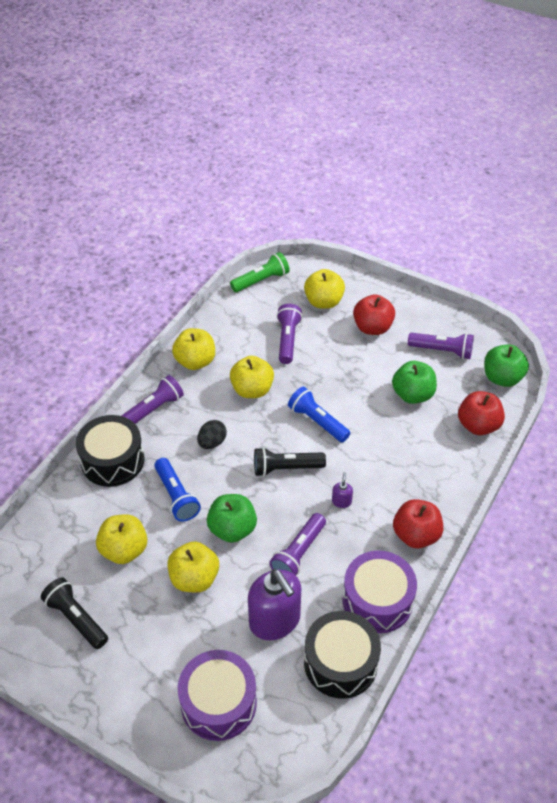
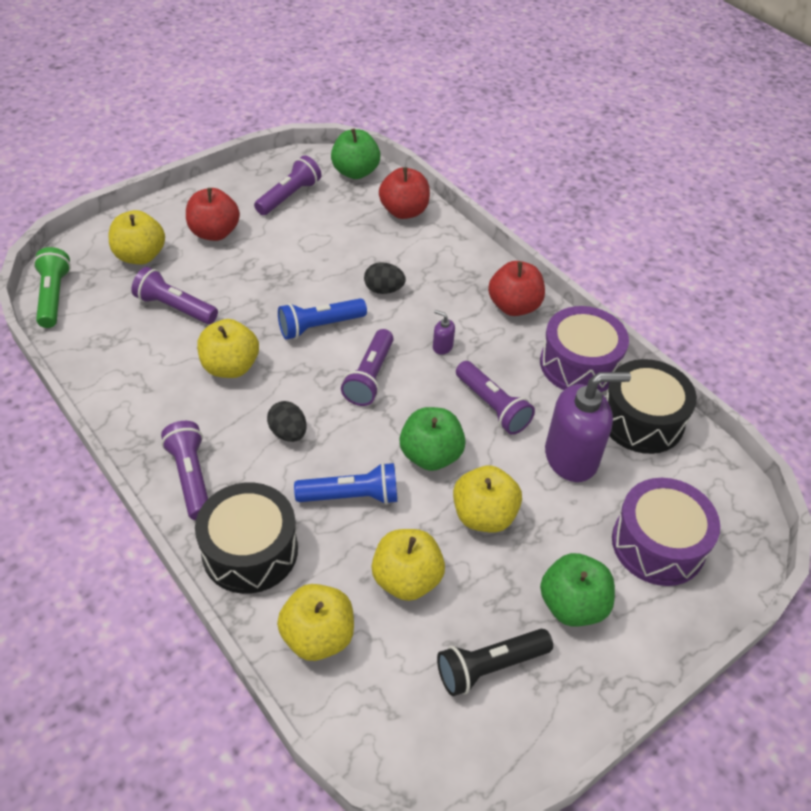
camera: 70 degrees left, 0 degrees up
(195, 361) = (140, 407): yellow apple -> yellow apple (318, 636)
(286, 468) = (370, 377): black flashlight -> purple flashlight
(379, 445) = (384, 290): none -> black egg
(412, 395) = (333, 240): green apple -> green apple (572, 605)

